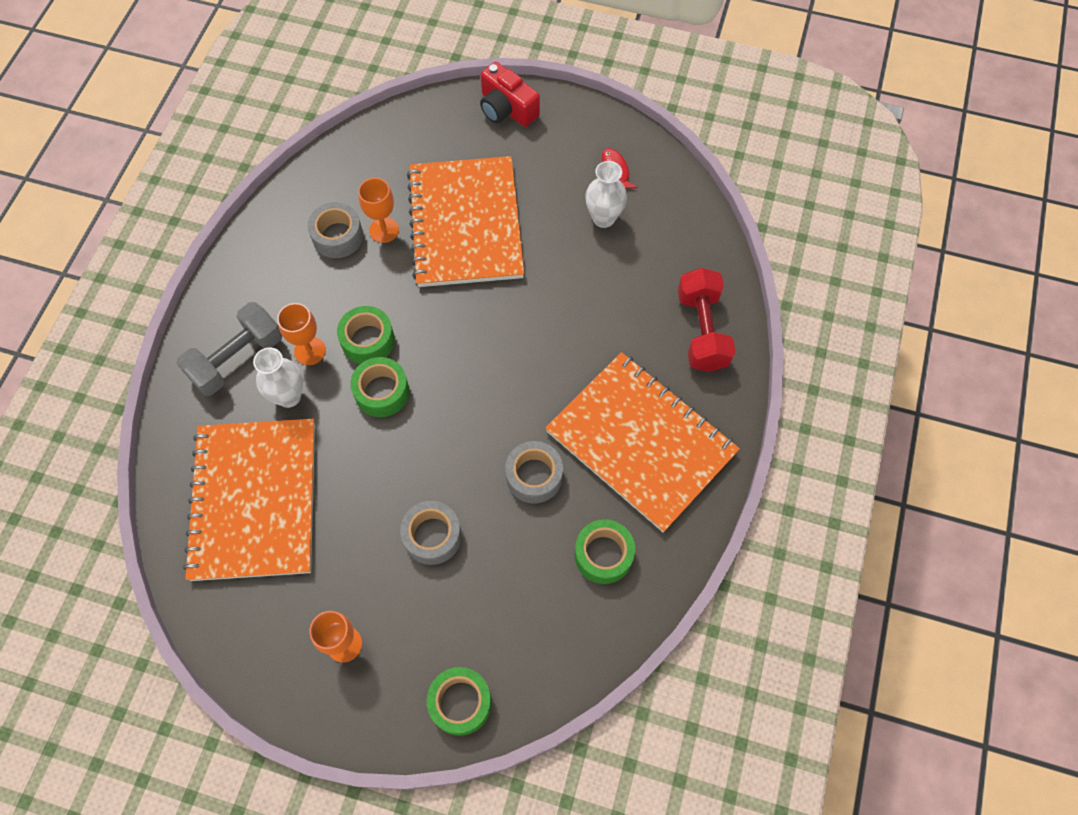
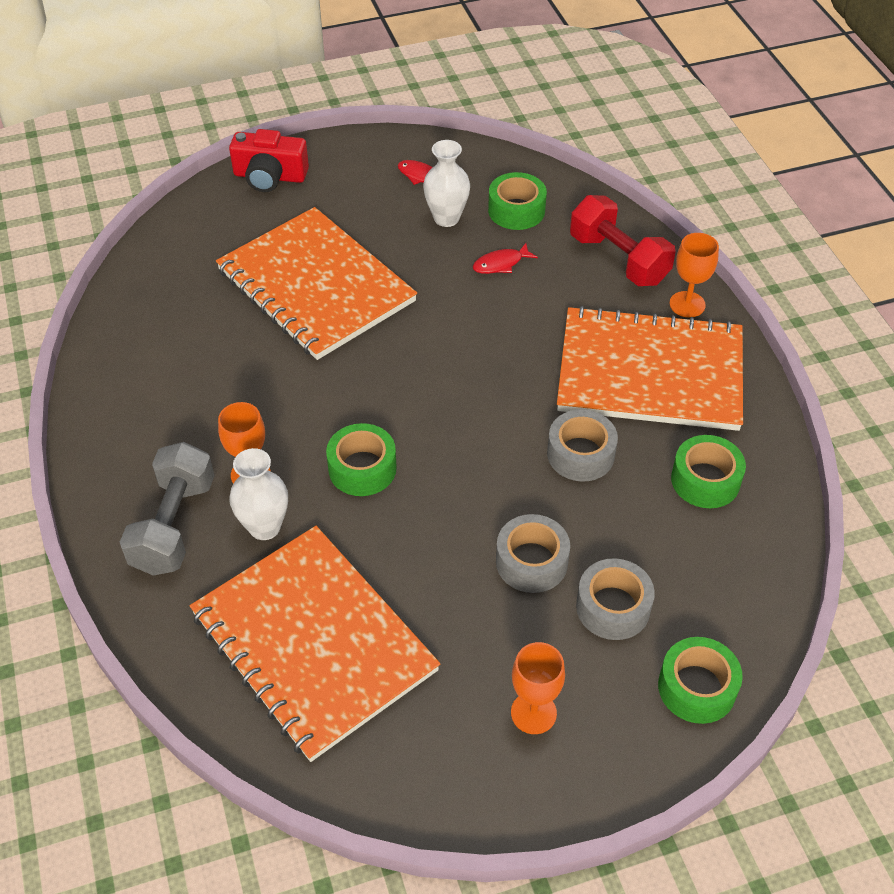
camera: 35 degrees left, 15 degrees down
(337, 236) = (189, 361): grey tape -> grey tape (613, 607)
(368, 340) = (306, 433): green tape -> green tape (516, 210)
(384, 230) = (235, 331): orange goblet -> orange goblet (687, 304)
(610, 282) = (501, 264): none -> red fish

